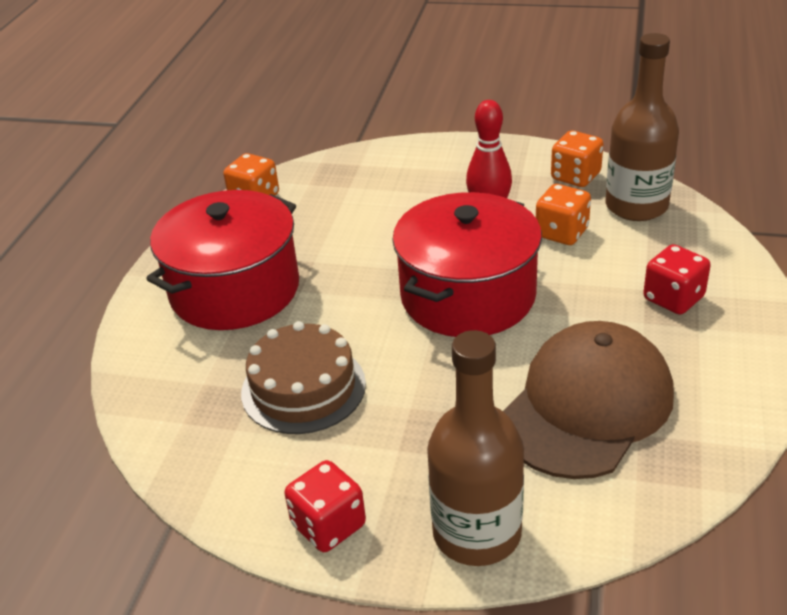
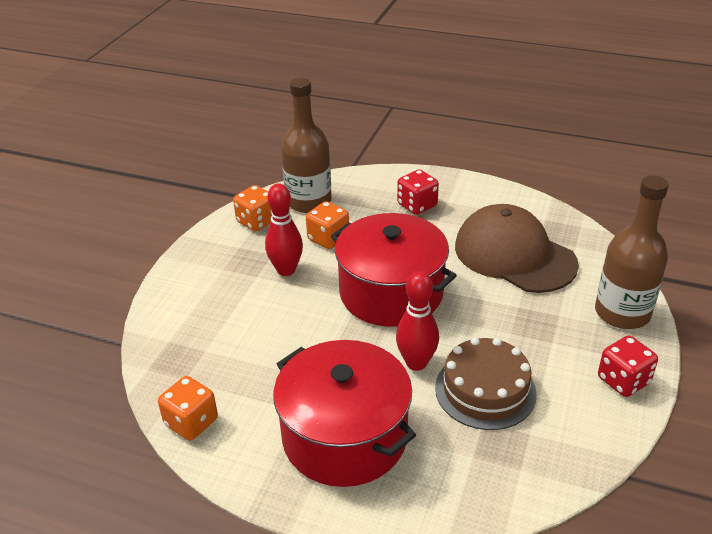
camera: 85 degrees left, 0 degrees up
(345, 328) = (416, 363): none -> red bowling pin

